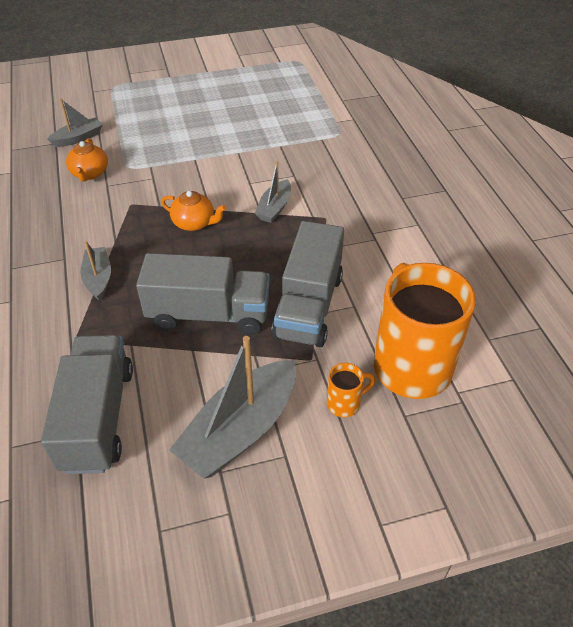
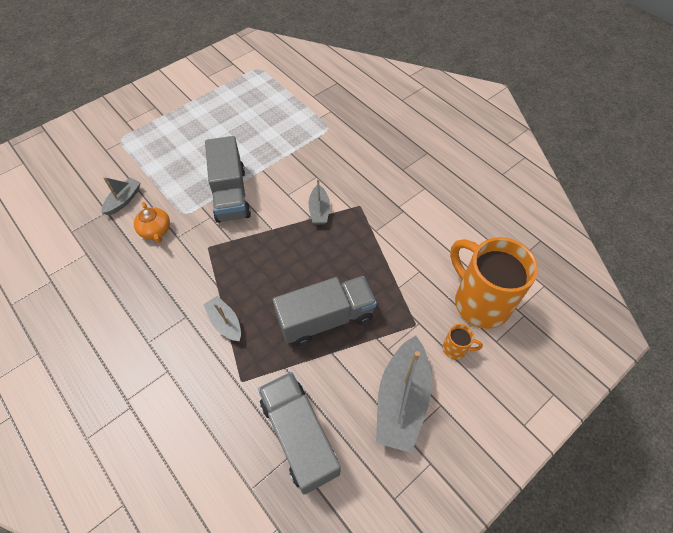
camera: 25 degrees left, 10 degrees up
(194, 223) = (268, 246): orange teapot -> none
(309, 306) = (390, 283): grey truck -> grey truck (231, 194)
(345, 403) = (455, 349): orange mug -> orange mug turned 60 degrees clockwise

